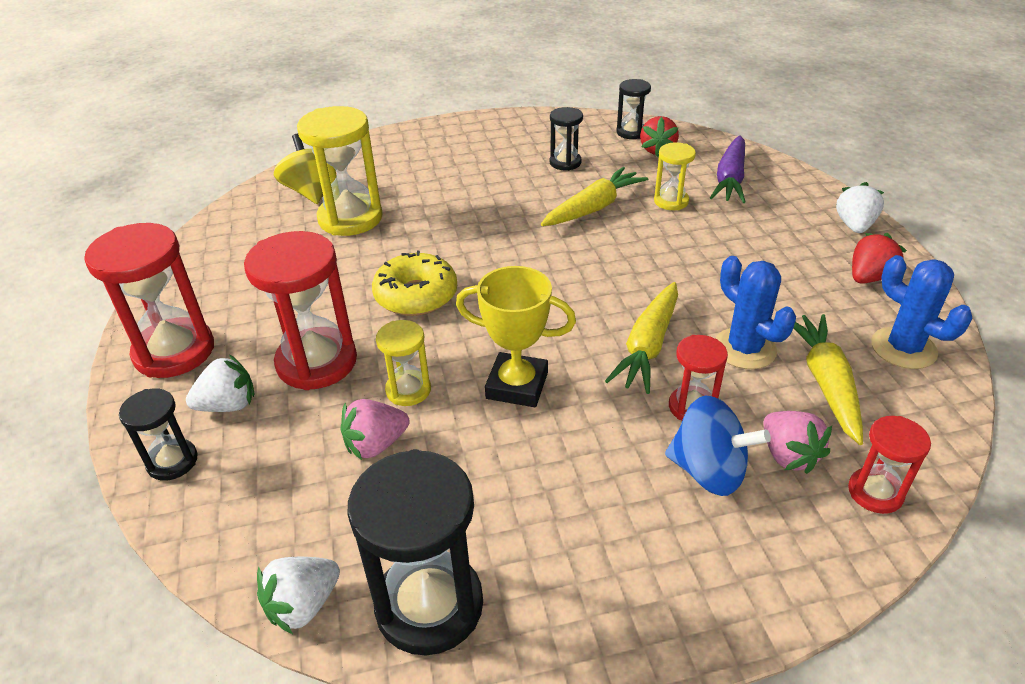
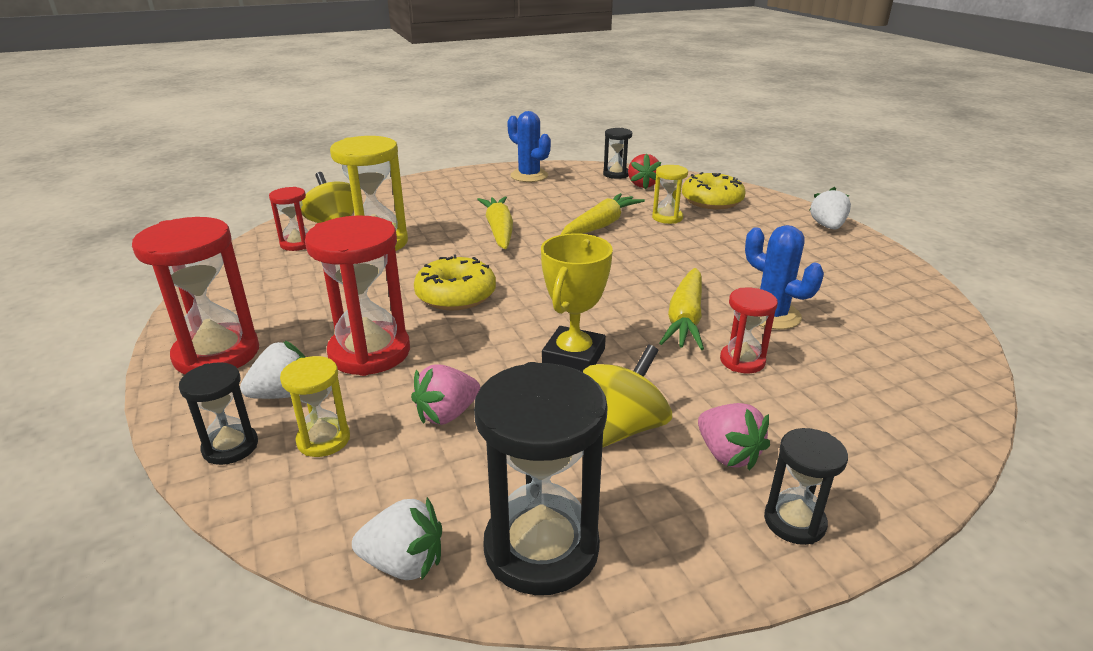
camera: 10 degrees left, 10 degrees down
(303, 605) = (404, 563): white strawberry -> white strawberry turned 120 degrees counterclockwise
(408, 390) = (468, 368): yellow hourglass -> yellow hourglass (323, 440)
(517, 385) = (573, 357): yellow trophy -> yellow trophy turned 75 degrees counterclockwise
(543, 478) = (623, 427): none -> yellow spinning top
(565, 162) = (565, 196): black hourglass -> black hourglass (794, 522)
(708, 471) = (776, 408): blue spinning top -> none
(730, 179) = (712, 201): purple carrot -> yellow donut
(788, 455) = (843, 390): pink strawberry -> pink strawberry (727, 454)
(825, 383) = (852, 335): yellow carrot -> yellow carrot (499, 230)
(869, 277) = (855, 260): red strawberry -> none
(875, 492) = (931, 412): red hourglass -> red hourglass (297, 244)
(903, 348) = (906, 306): blue cactus -> blue cactus (529, 176)

